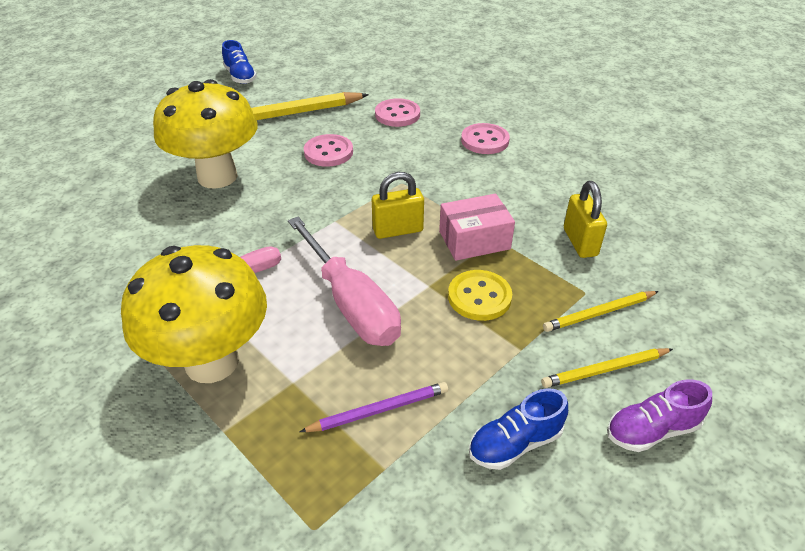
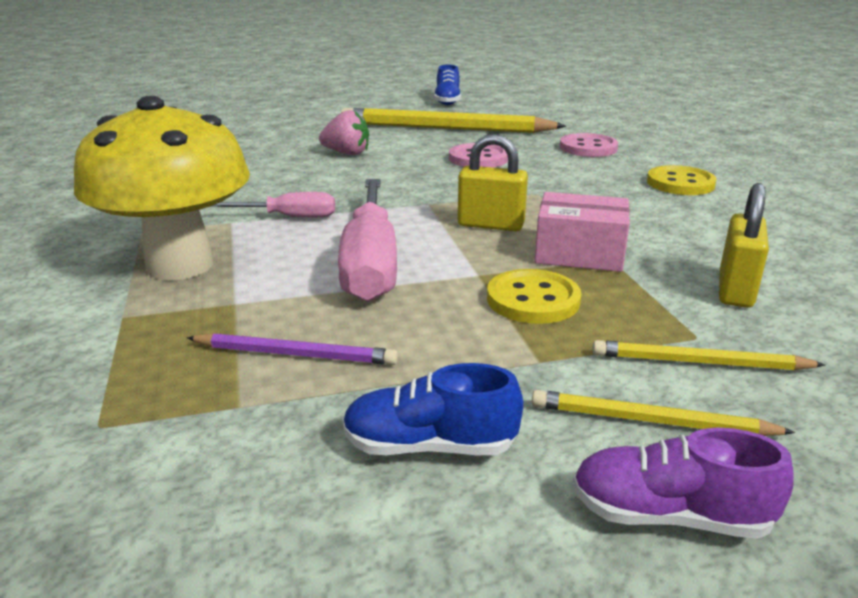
camera: 30 degrees right, 15 degrees down
(217, 176) = (347, 153): yellow mushroom -> pink strawberry
(485, 140) = (680, 183): pink button -> yellow button

